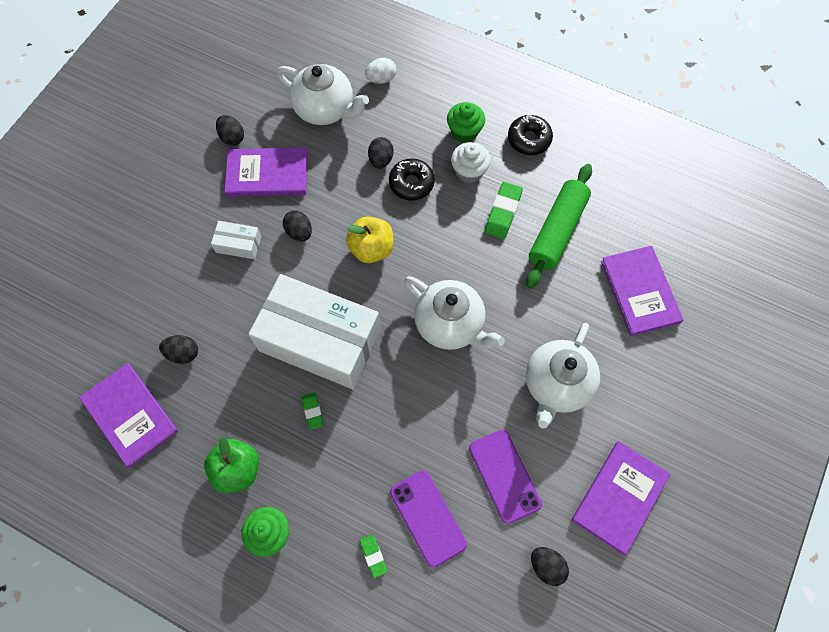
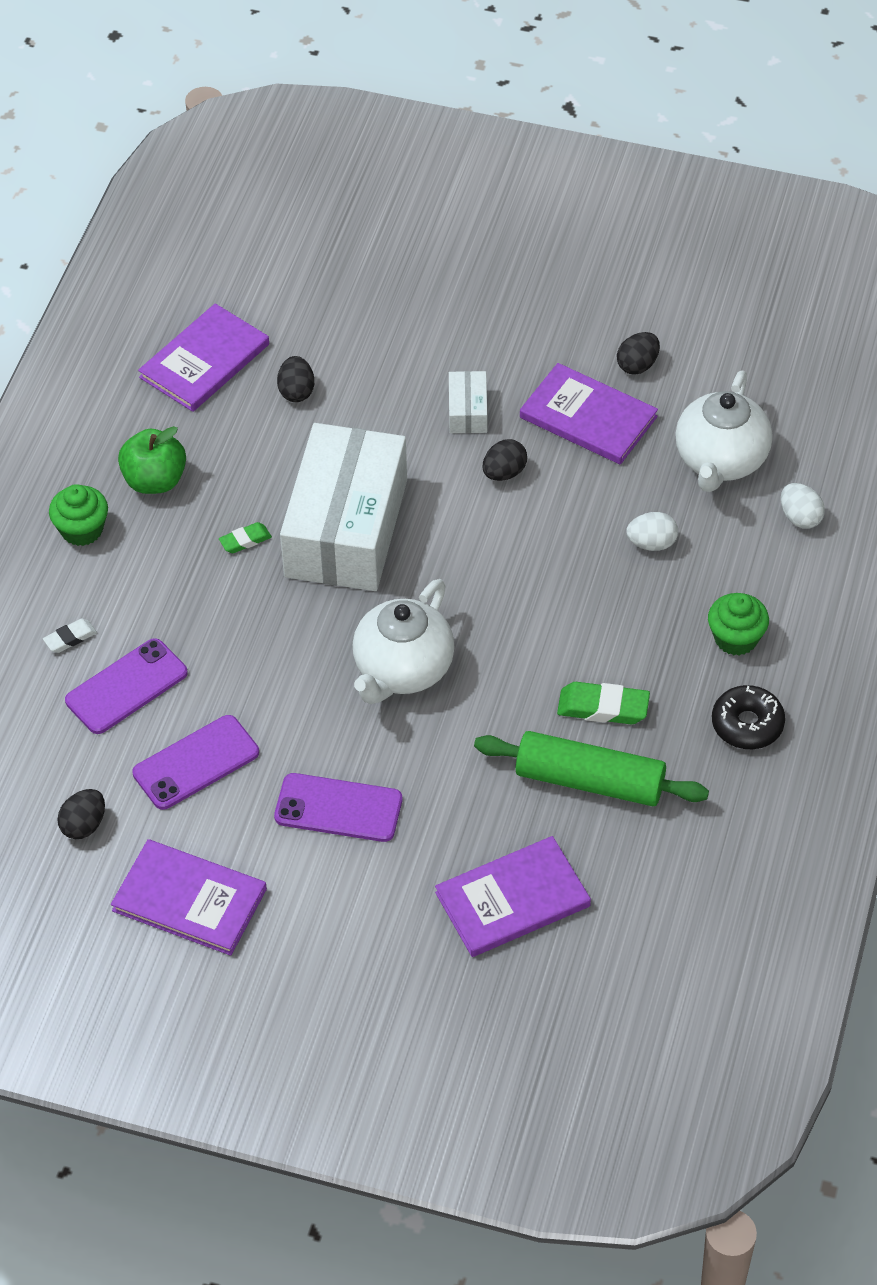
camera: 80 degrees right, 15 degrees down
(267, 174) = (588, 417): purple book -> purple book turned 45 degrees counterclockwise
(371, 249) = (499, 559): yellow apple -> none
(373, 556) = (70, 638): green eraser -> white eraser
(381, 160) = (652, 543): black egg -> white egg
(411, 183) = (621, 587): black donut -> none
(469, 171) = (664, 655): white cupcake -> none
(557, 385) = (338, 808): white teapot -> purple phone

